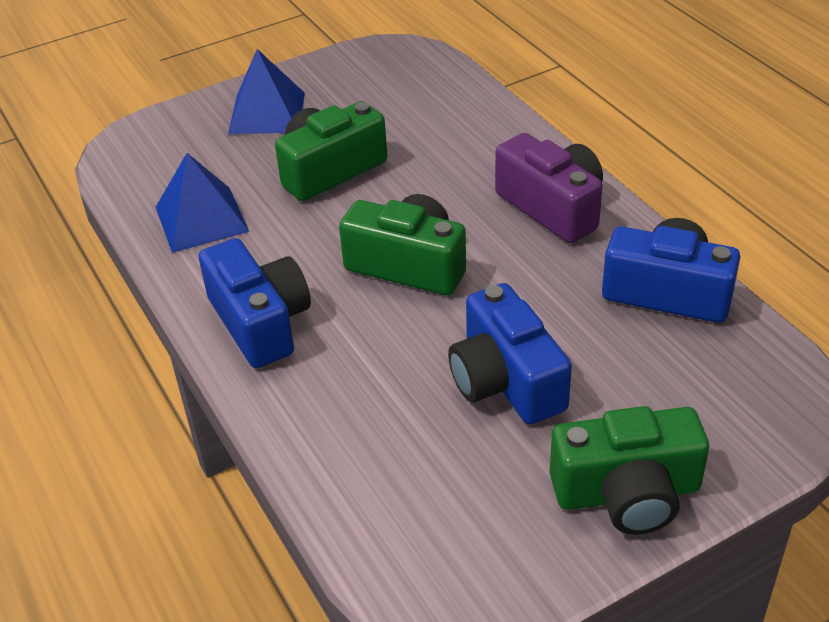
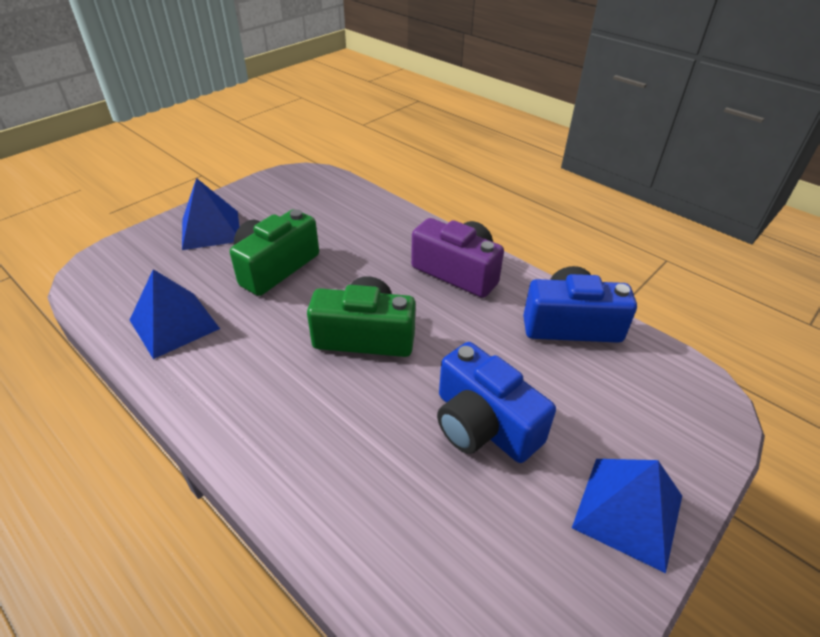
camera: 20 degrees left, 0 degrees up
(260, 322) = (251, 411): blue camera -> none
(627, 492) = (628, 511): green camera -> blue pyramid

